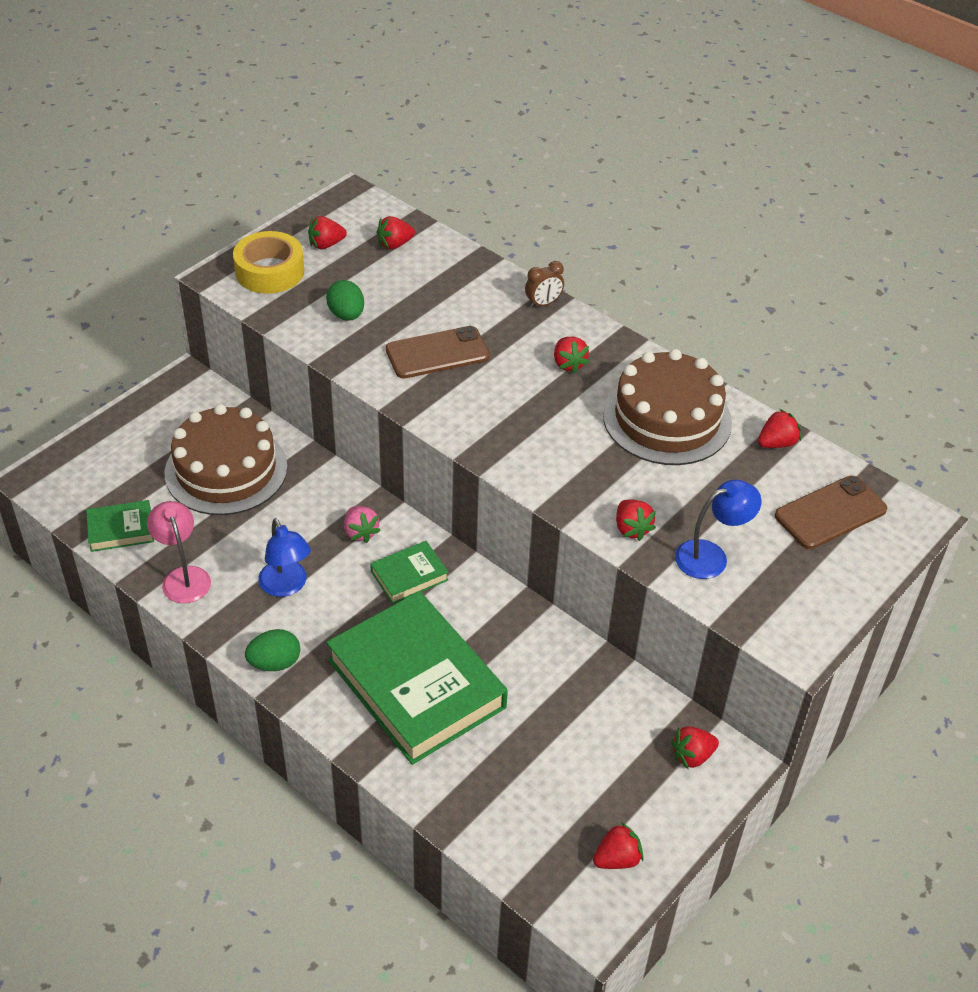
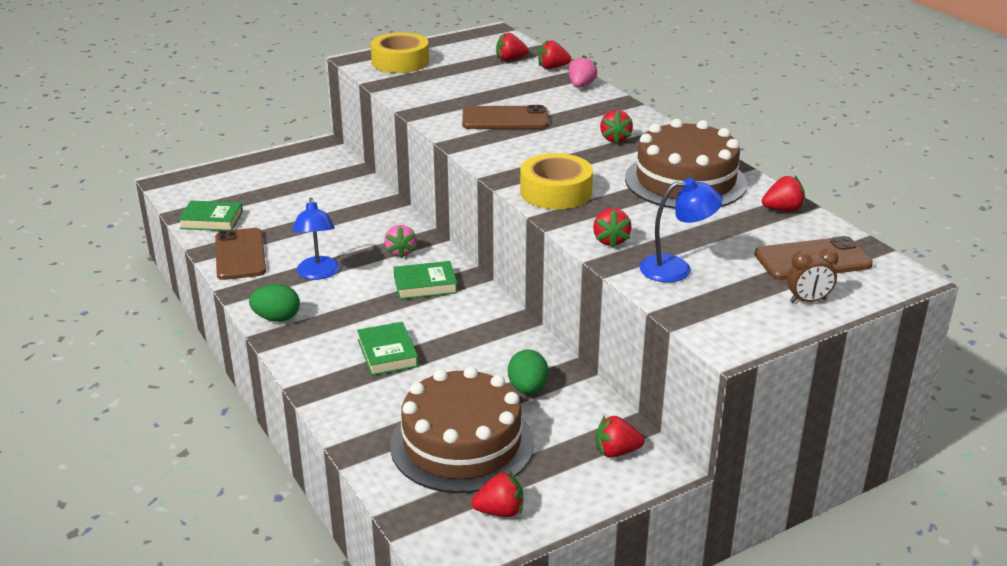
camera: 20 degrees right, 15 degrees down
(183, 577) = (240, 254): pink lamp -> brown phone
(226, 470) = (316, 199): brown cake -> brown cake (462, 443)
(326, 245) = (455, 54): red strawberry -> red strawberry (552, 67)
(346, 315) = (444, 90): green egg -> green egg (528, 389)
(416, 684) = (387, 353): green book -> green book, size x0.45
(493, 278) = (581, 86): none -> pink strawberry
(543, 303) = (615, 104): brown clock -> brown clock (808, 301)
(545, 464) = (556, 192): none -> yellow tape

